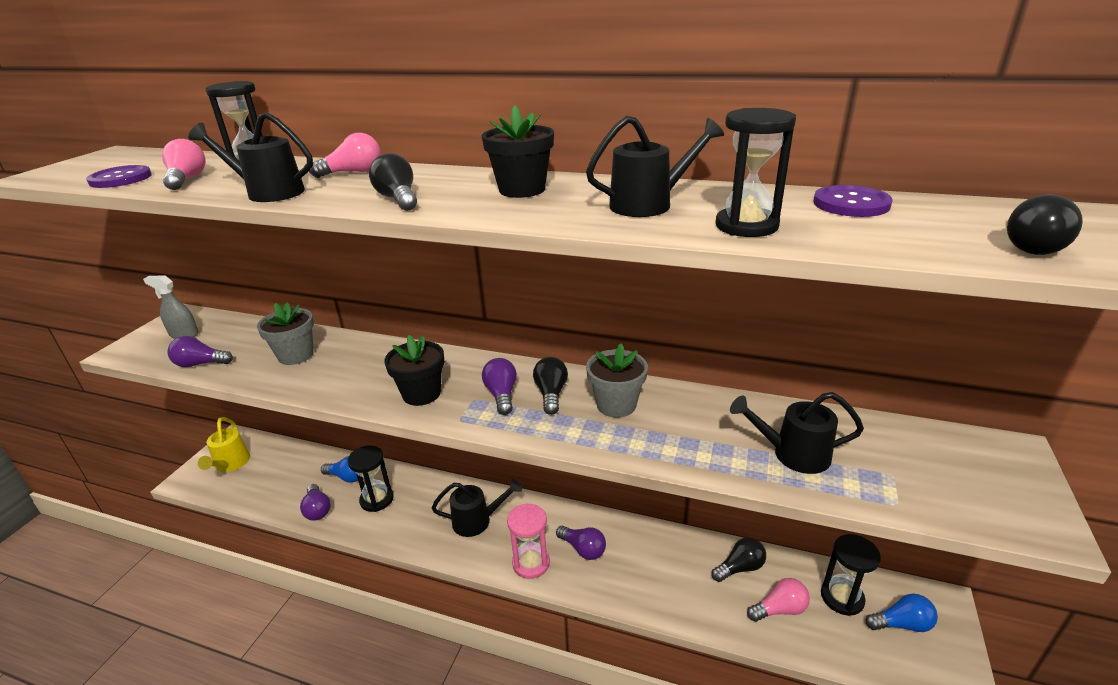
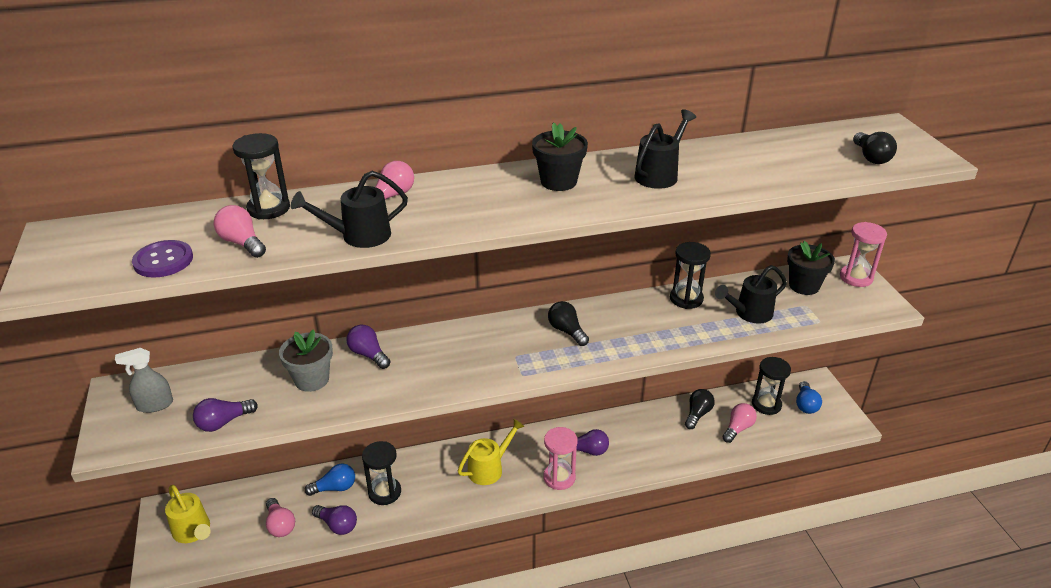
camera: 35 degrees left, 5 degrees up
(283, 488) = (280, 525): none -> pink light bulb
(398, 199) = (483, 214): black light bulb -> none
(421, 394) = (469, 368): black flower pot -> black flower pot (804, 286)
(478, 521) = (489, 468): black watering can -> yellow watering can
(502, 395) = (532, 345): purple light bulb -> purple light bulb (368, 355)
(616, 405) = (619, 322): grey flower pot -> none
(746, 226) = (734, 178): black hourglass -> black hourglass (686, 299)
(851, 204) = (766, 145): purple button -> none
(901, 624) = (805, 404): blue light bulb -> blue light bulb turned 135 degrees clockwise
(1013, 467) = (856, 278): none -> pink hourglass

